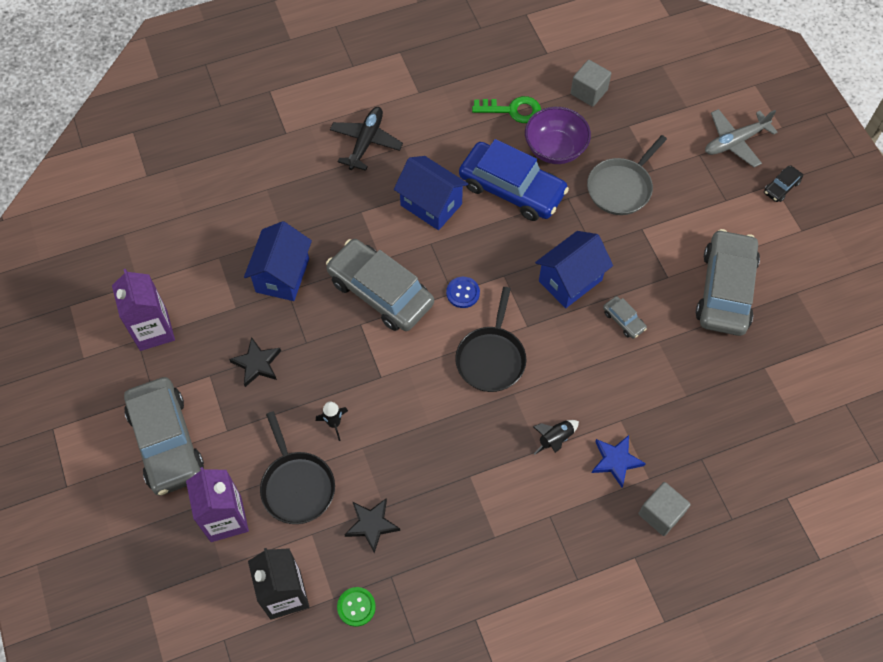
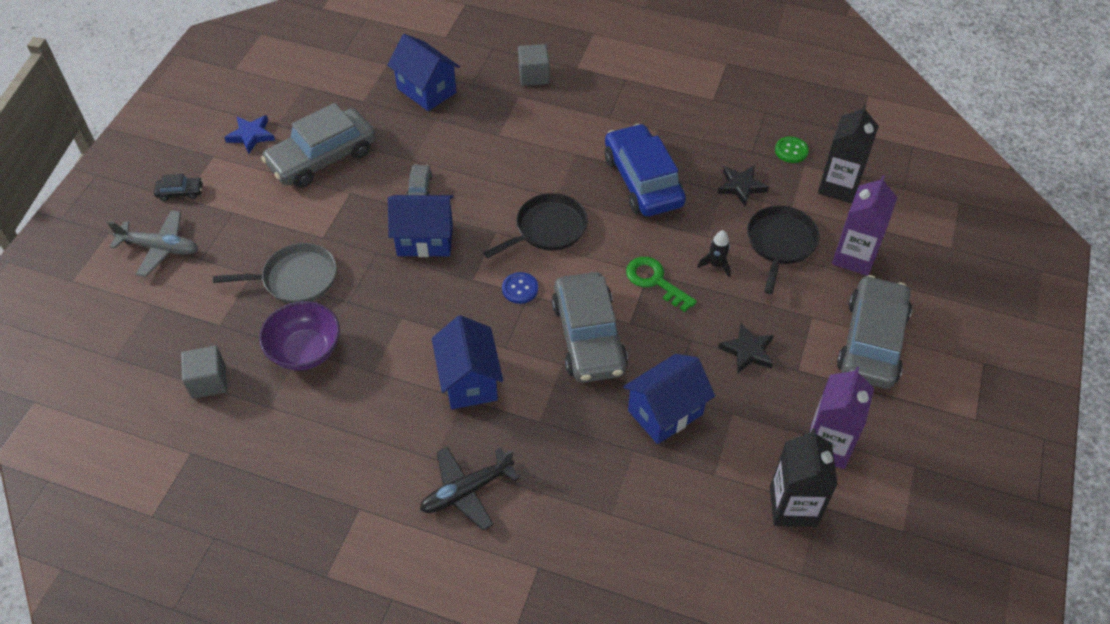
camera: 140 degrees left, 10 degrees down
(153, 272) = (793, 506): none -> black carton
(512, 110) = (296, 417): green key -> green key (655, 281)
(512, 189) = (384, 343): blue car -> blue car (643, 181)
(555, 439) = (557, 153): black rocket -> none
(616, 461) = (529, 117): blue star -> blue star (251, 135)
(729, 420) = (426, 90): none -> blue house

